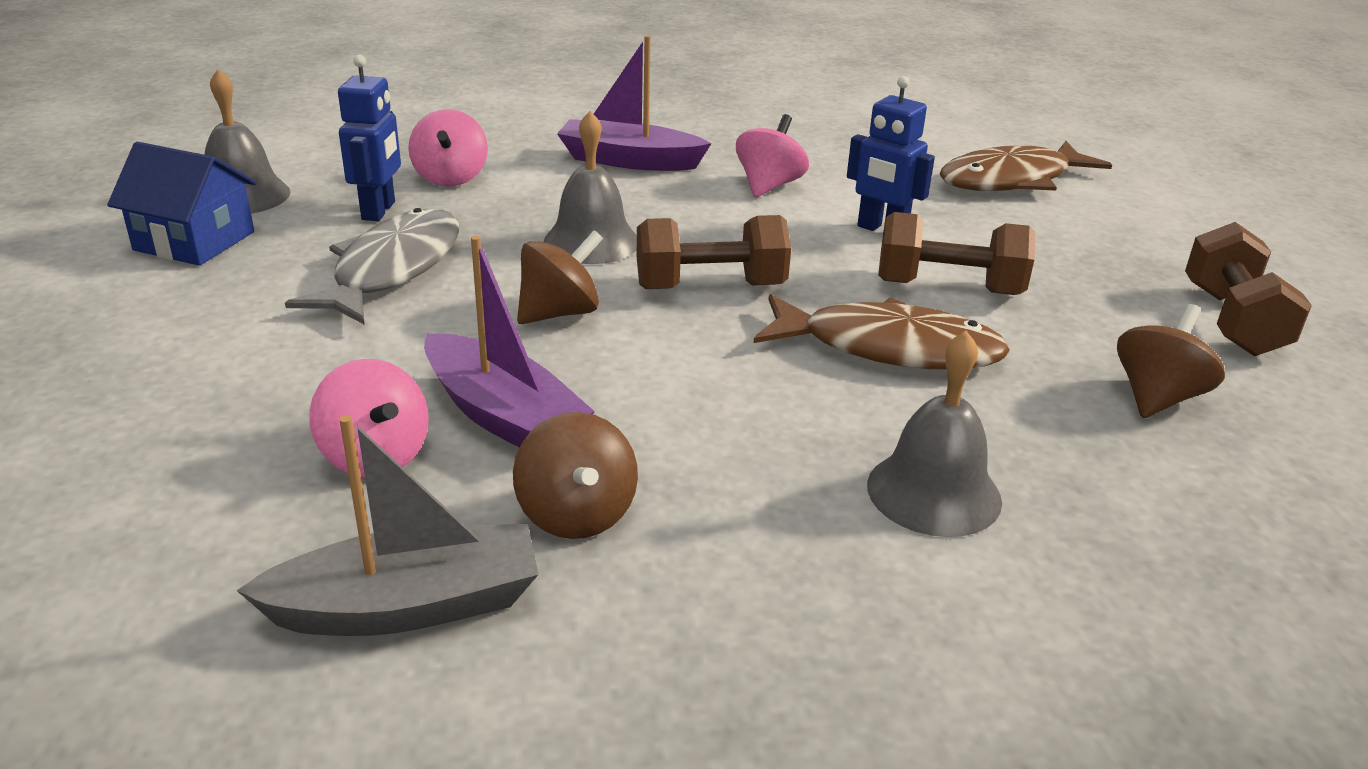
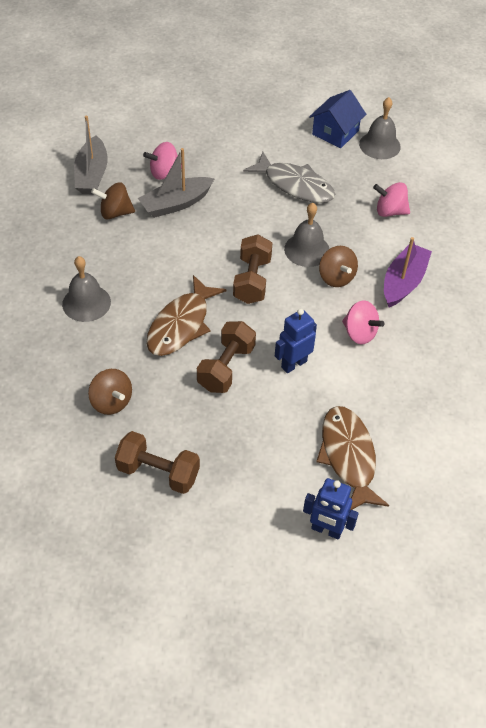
camera: 105 degrees right, 20 degrees up
(379, 211) = (355, 185): blue robot -> blue robot (326, 530)
(503, 415) = (176, 204): purple boat -> grey boat
(559, 313) = (243, 229): brown spinning top -> brown spinning top (336, 277)

